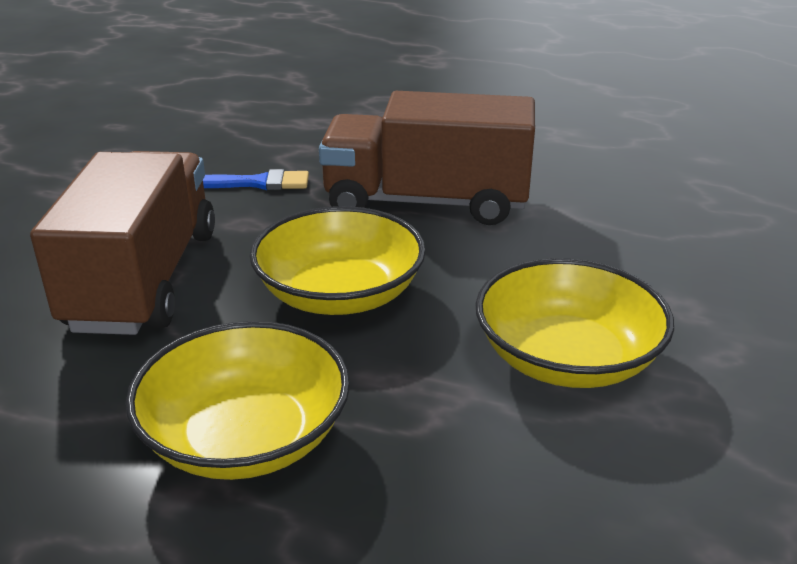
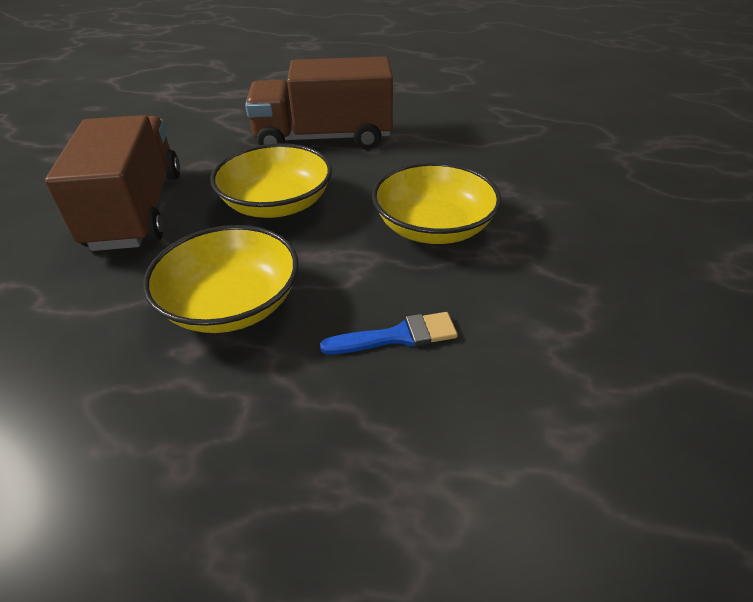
camera: 10 degrees left, 10 degrees up
(257, 183) = (204, 137): blue brush -> blue brush (397, 336)

